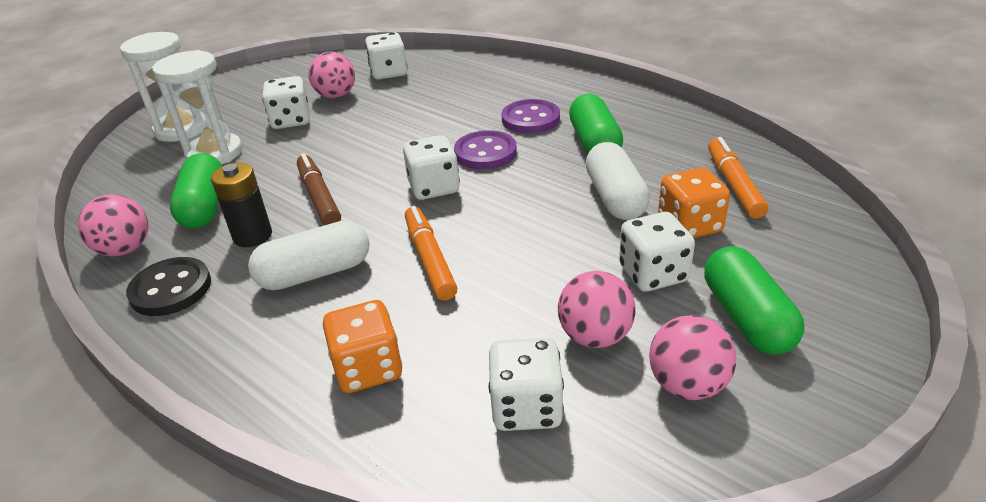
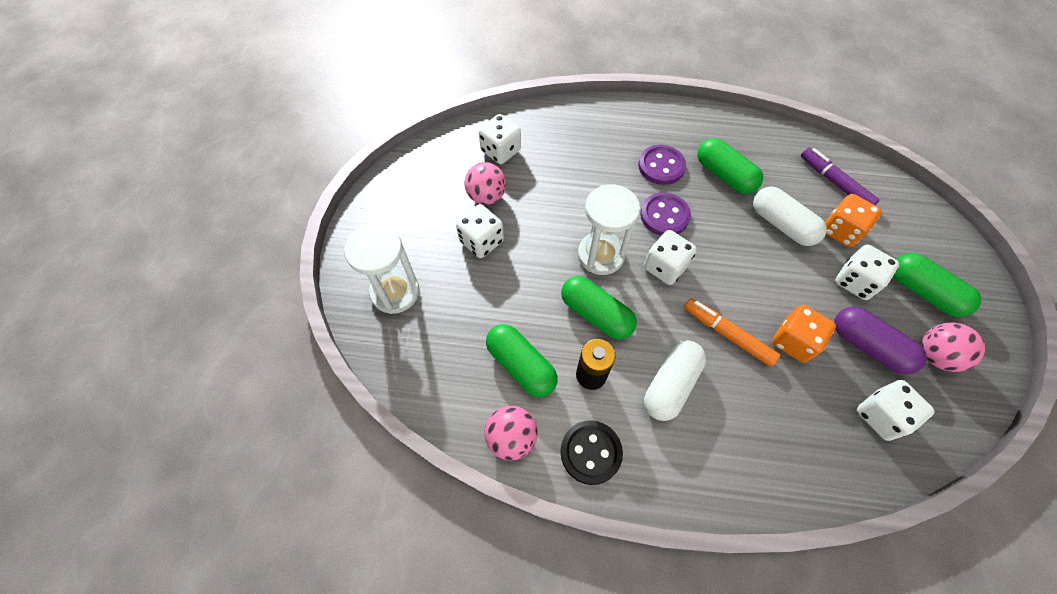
camera: 35 degrees left, 25 degrees up
(214, 153) = (460, 306): white hourglass -> white hourglass (601, 255)
(319, 197) = (596, 314): brown marker -> green capsule
(368, 368) = (780, 440): orange dice -> orange dice (793, 341)
(595, 336) = (868, 346): pink ball -> purple capsule
(733, 185) = (834, 182): orange marker -> purple marker

